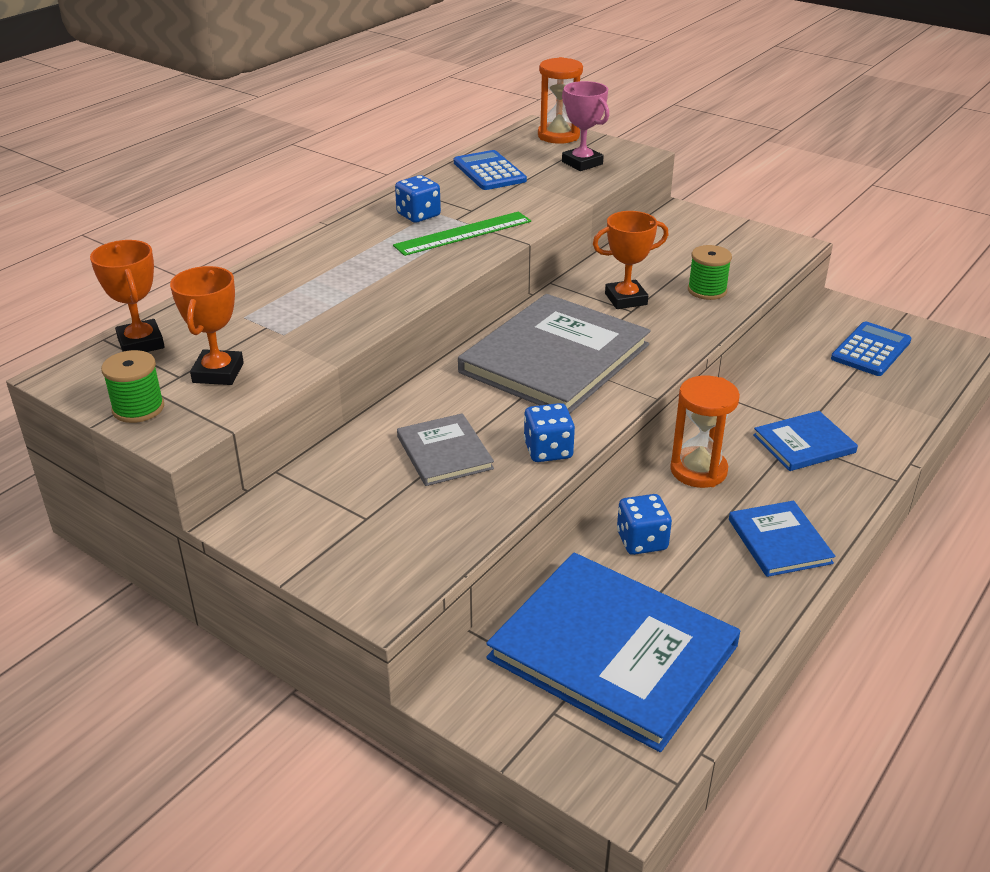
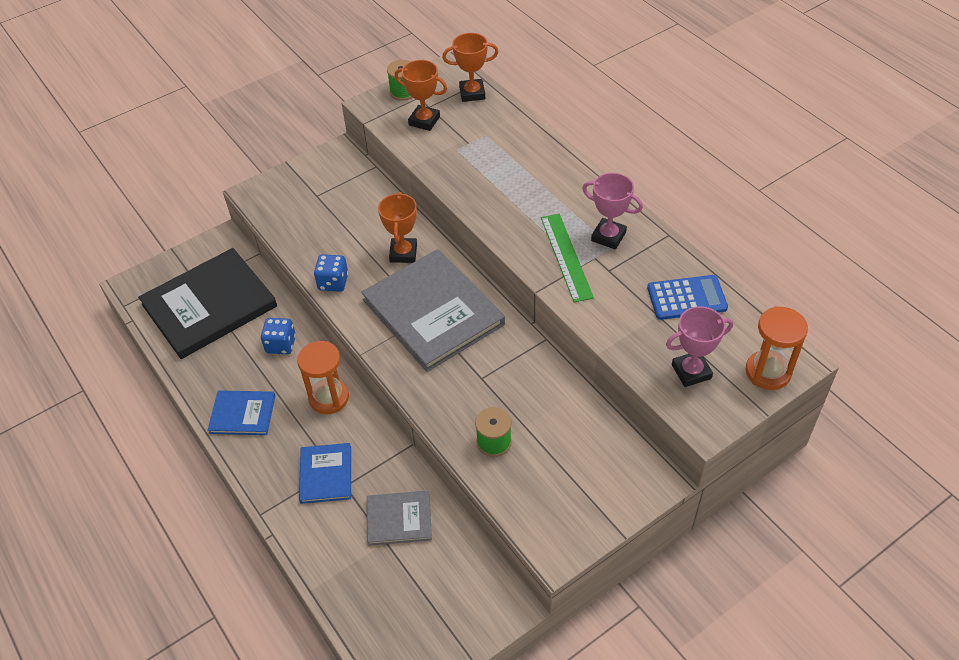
camera: 110 degrees right, 15 degrees up
(418, 215) = (608, 236): blue dice -> pink trophy
(444, 452) = (356, 236): grey book -> grey book (399, 519)
(612, 652) = (209, 305): blue book -> black book
(626, 299) = (500, 380): orange trophy -> orange trophy (403, 253)
(870, 350) = (425, 592): blue calculator -> none

